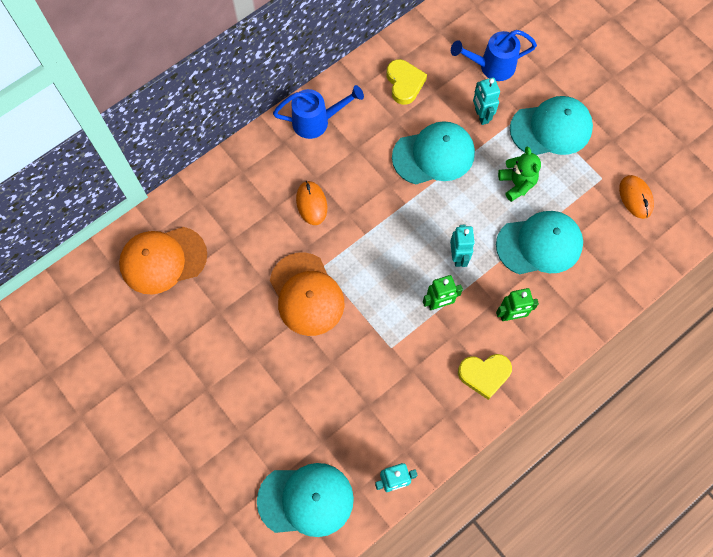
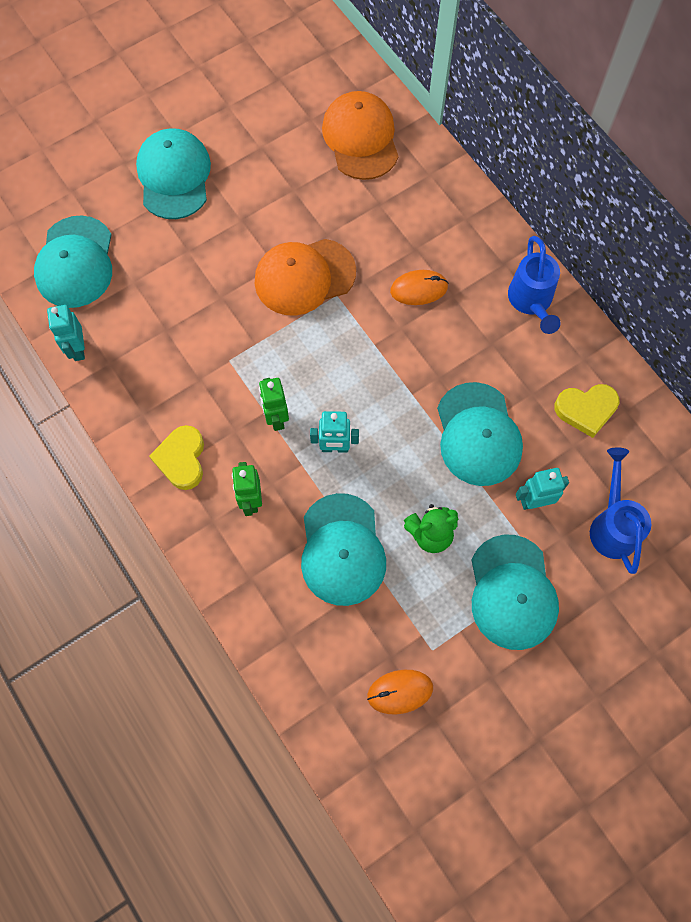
camera: 95 degrees right, 0 degrees up
(208, 421) = (174, 176): none -> turquoise cap

